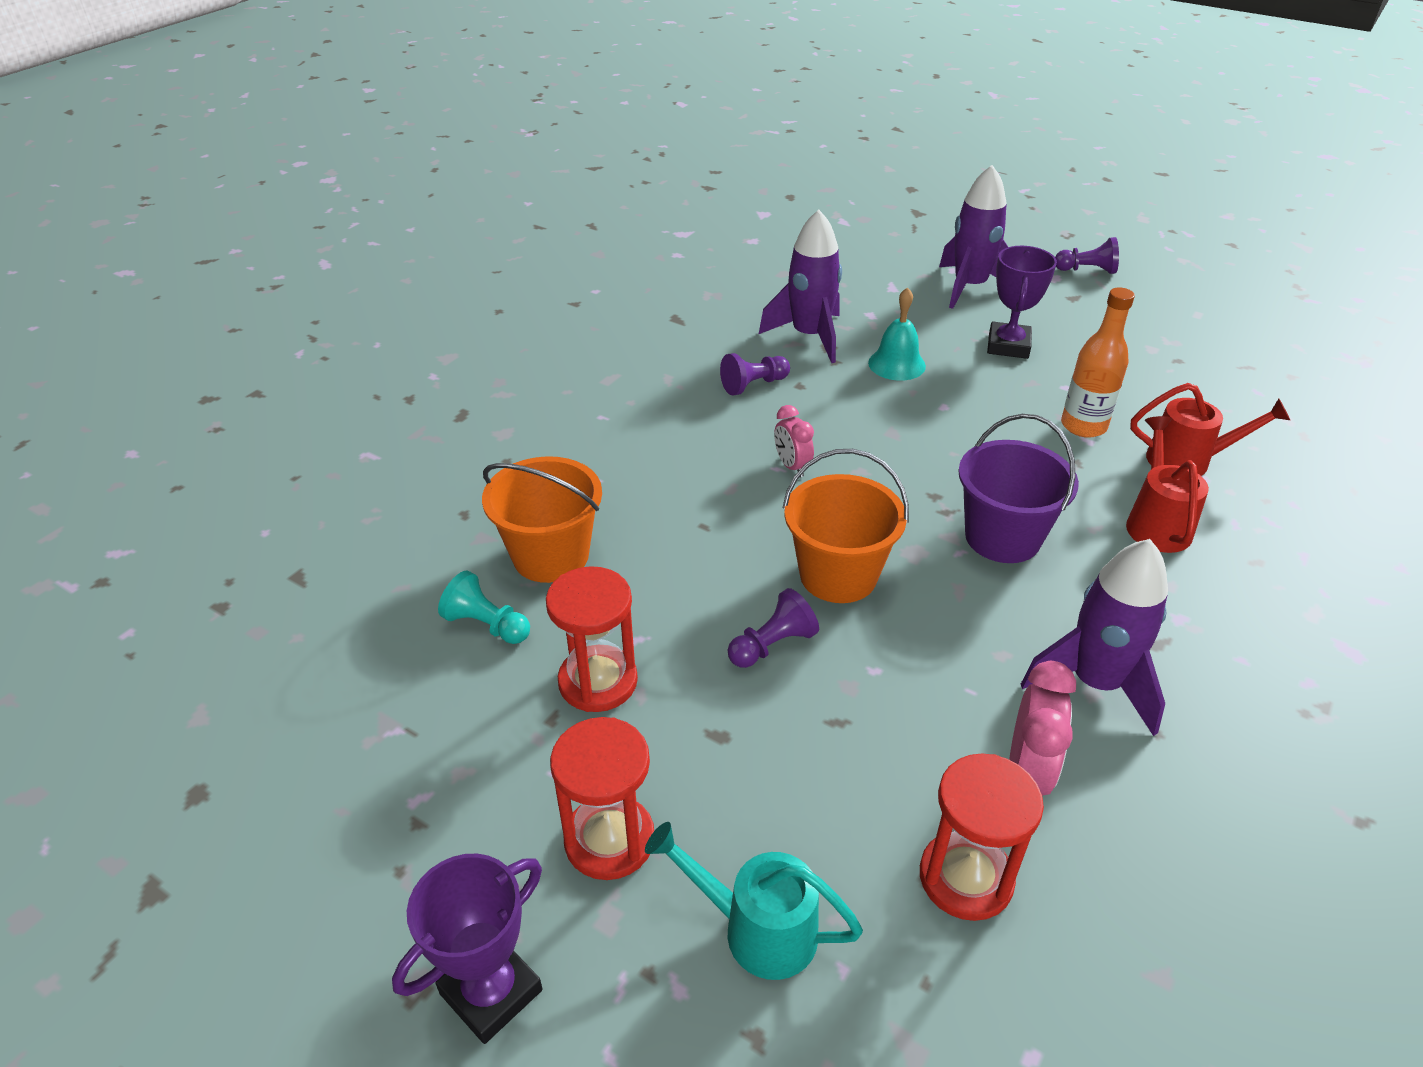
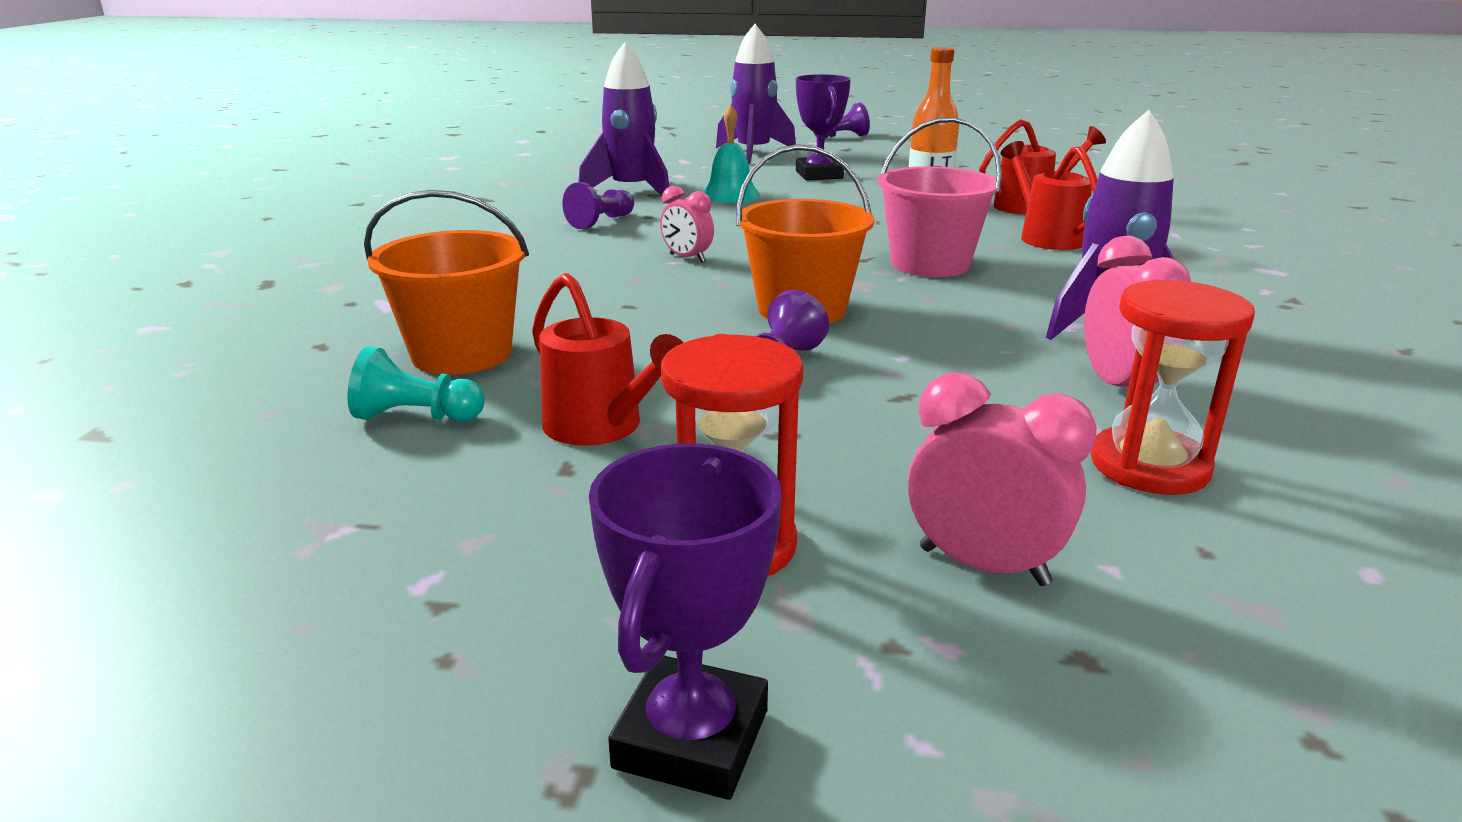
camera: 25 degrees left, 15 degrees down
(598, 681) = (601, 428): red hourglass -> red watering can
(756, 929) = (983, 566): turquoise watering can -> pink clock
(1002, 537) = (930, 264): purple bucket -> pink bucket

